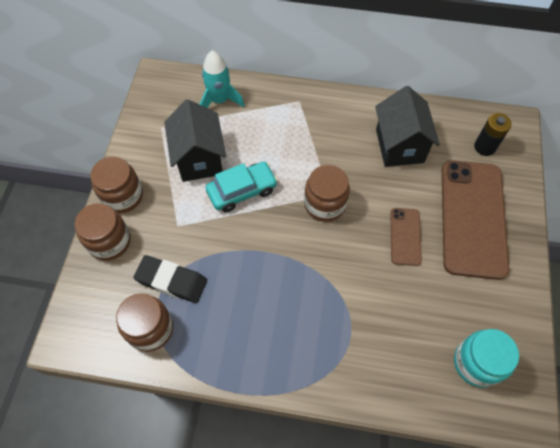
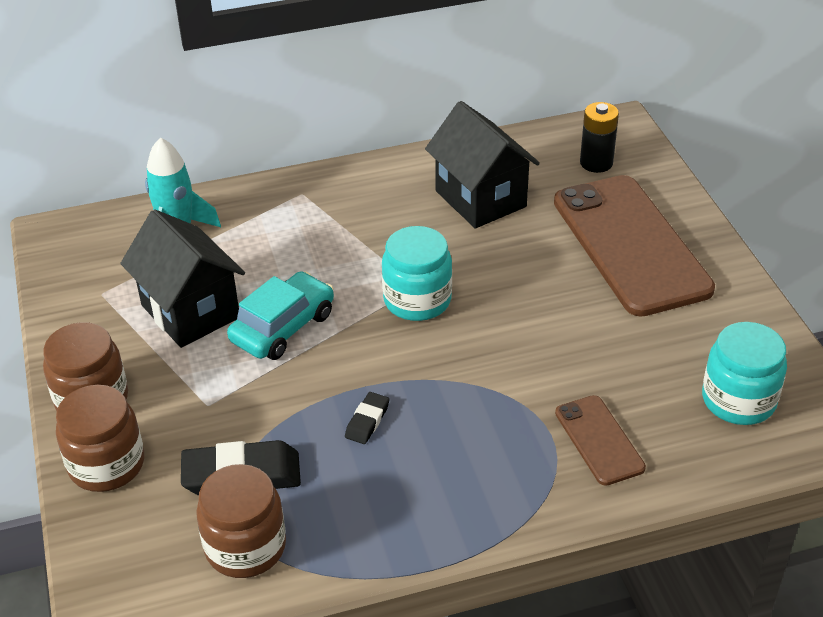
camera: 25 degrees left, 20 degrees down
(254, 276) = (367, 421): none -> black eraser
(324, 204) = (417, 300): brown jar -> turquoise jar
(405, 236) = (554, 297): brown phone -> brown phone (599, 440)

